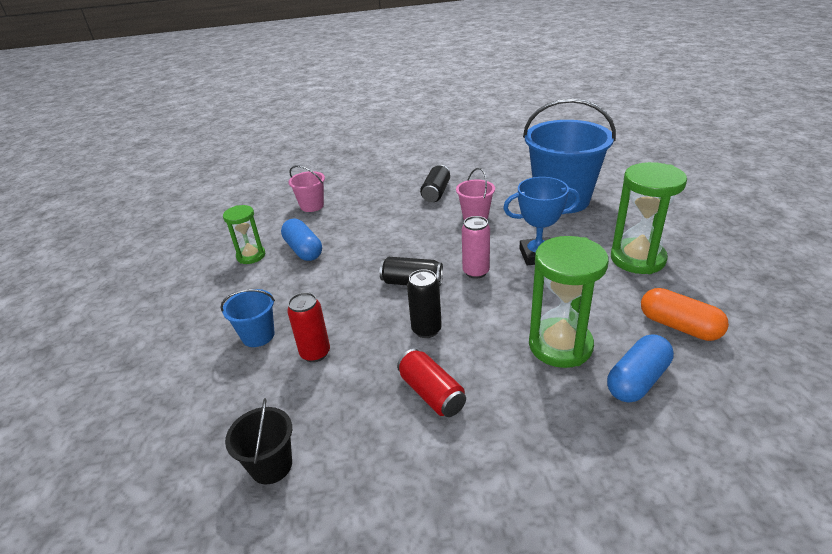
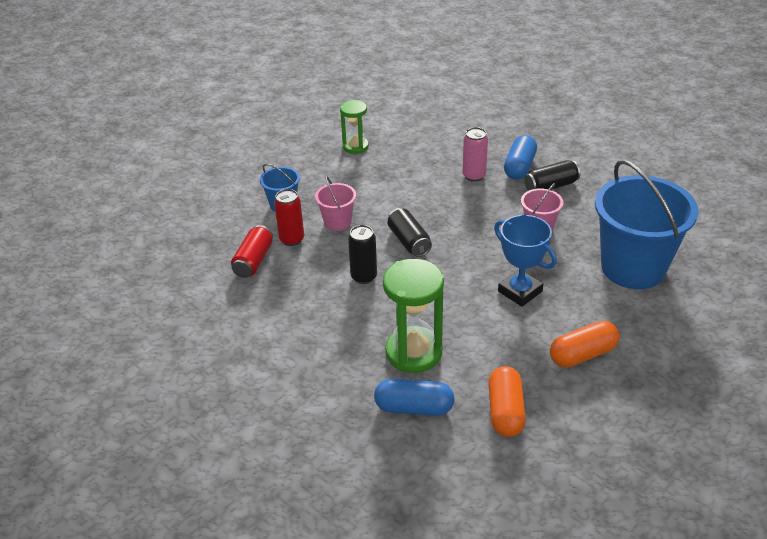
camera: 50 degrees right, 5 degrees up
(271, 465) = (194, 277): black bucket -> none
(303, 250) = (389, 166): blue capsule -> blue capsule (519, 167)
(312, 206) = (449, 133): pink bucket -> pink bucket (337, 222)
(431, 393) = (306, 311): red can -> red can (254, 261)
(476, 272) = (458, 267): pink can -> pink can (474, 176)
(637, 259) = (582, 354): green hourglass -> orange capsule

